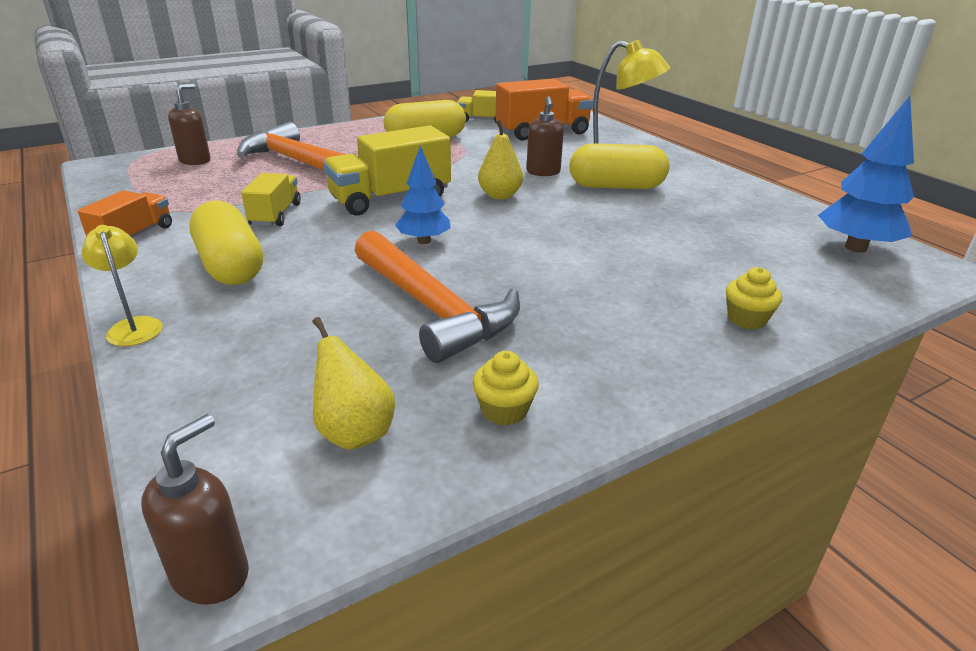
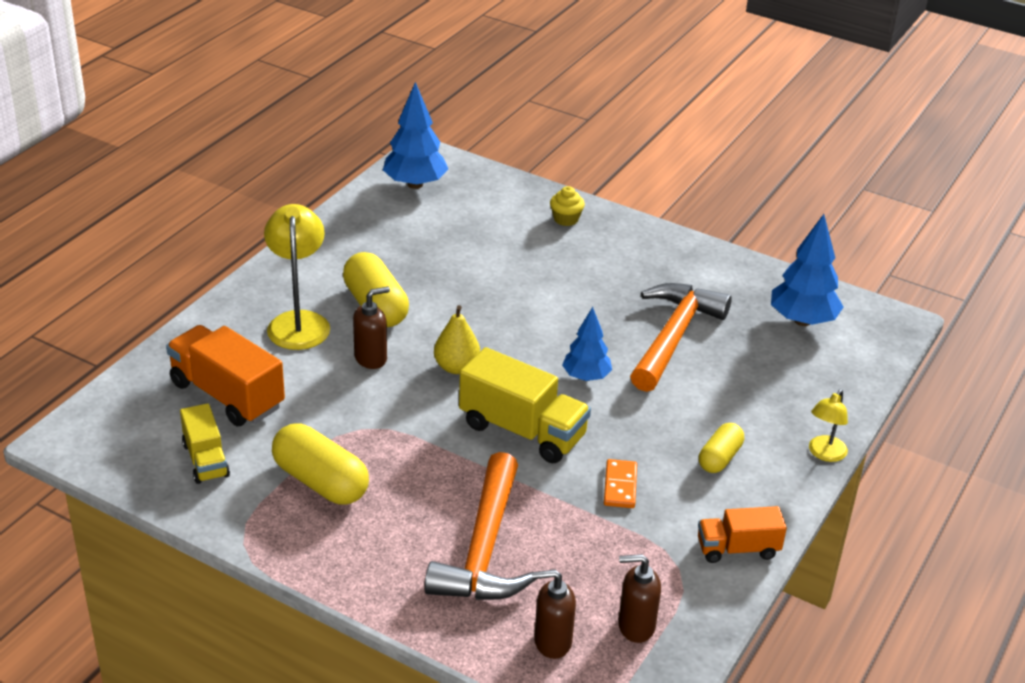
camera: 120 degrees left, 5 degrees up
(211, 574) = (904, 322): brown soap dispenser -> brown soap dispenser (635, 626)
(230, 266) = (719, 458): yellow capsule -> yellow capsule, size x0.60
(275, 215) = (620, 486): yellow truck -> orange domino
(354, 432) = (802, 320): yellow pear -> blue tree
(504, 410) = (737, 281): yellow cupcake -> none

